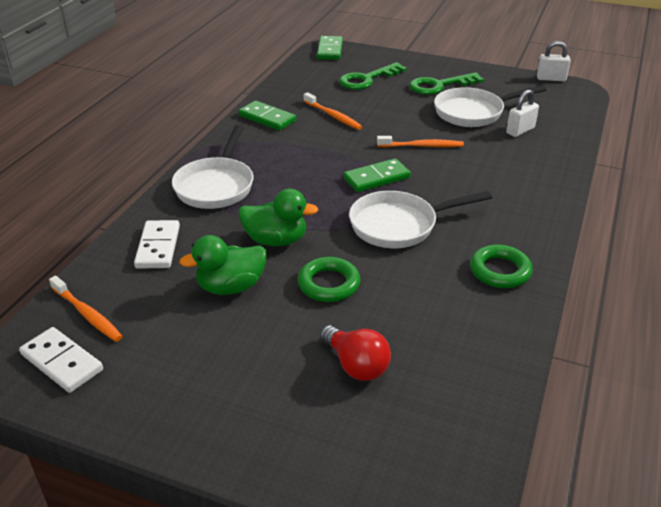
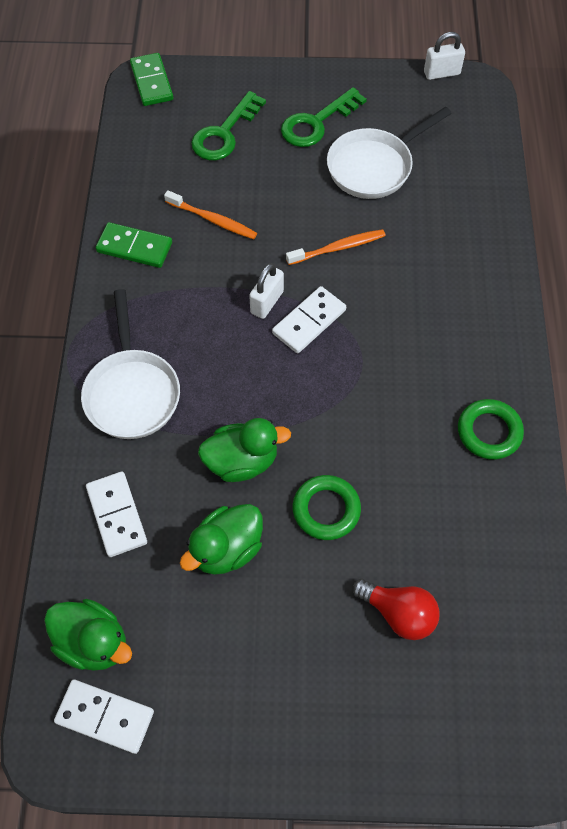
camera: 20 degrees left, 25 degrees up
(87, 314) = (93, 642): orange toothbrush -> green duck
(376, 178) = (309, 322): green domino -> white domino
(399, 225) = (363, 394): white pan -> none
(520, 130) = (437, 187): white padlock -> white padlock (267, 302)

